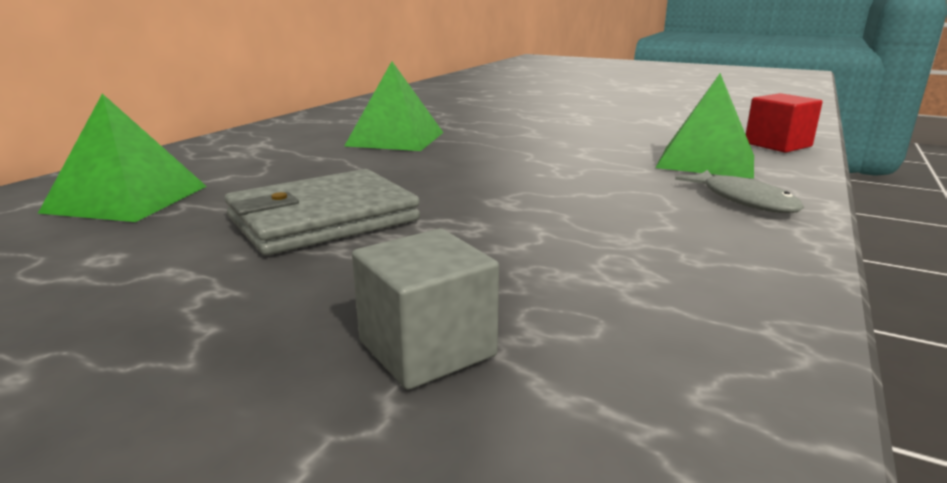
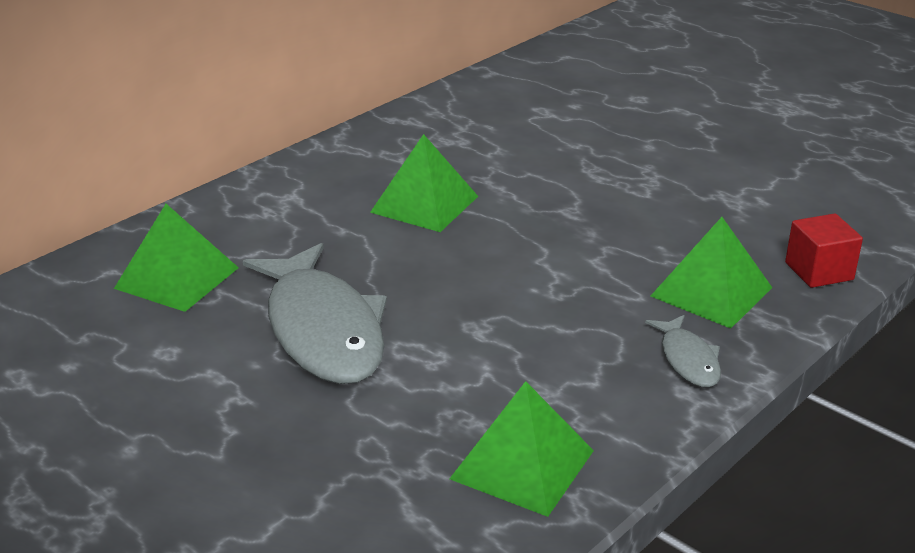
camera: 15 degrees right, 10 degrees up
(322, 219) = (323, 330): grey wallet -> grey fish
(427, 348) = (354, 470): grey cube -> none
(666, 306) = (522, 464): none -> green pyramid

